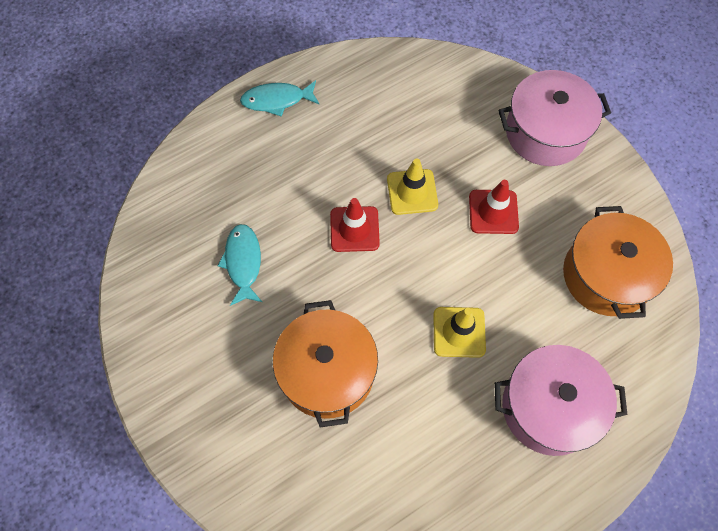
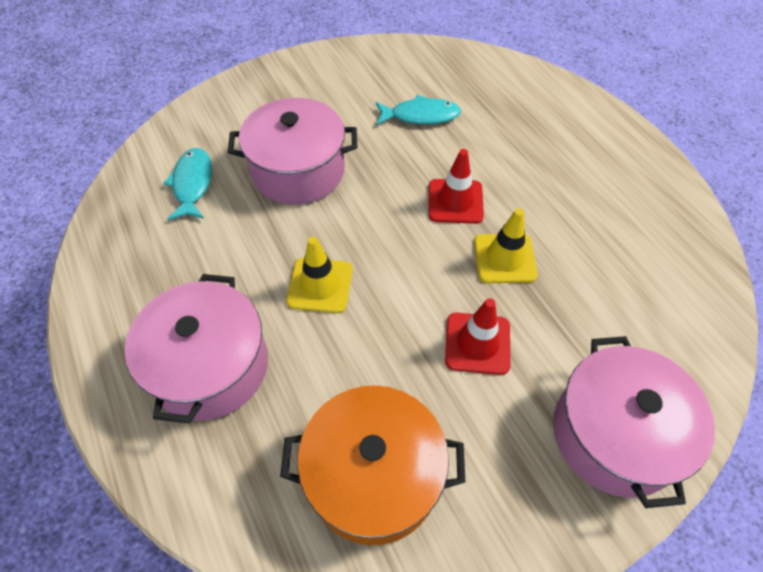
camera: 95 degrees right, 10 degrees down
(277, 100) = (619, 145): turquoise fish -> turquoise fish (192, 184)
(327, 372) = (298, 170): orange pot -> pink pot

